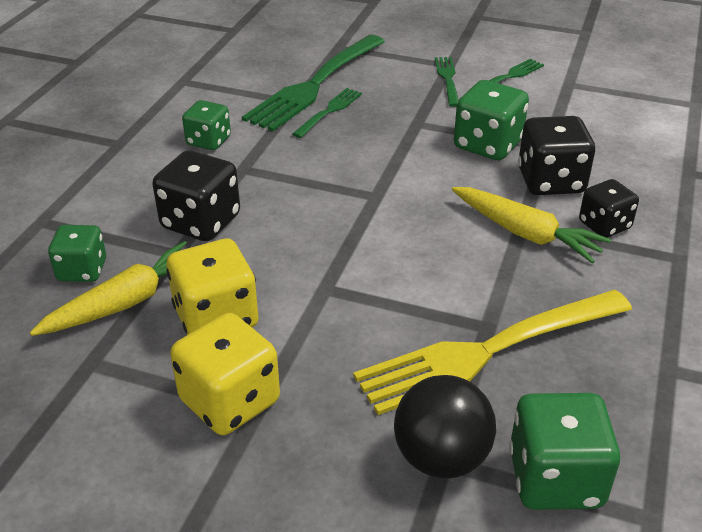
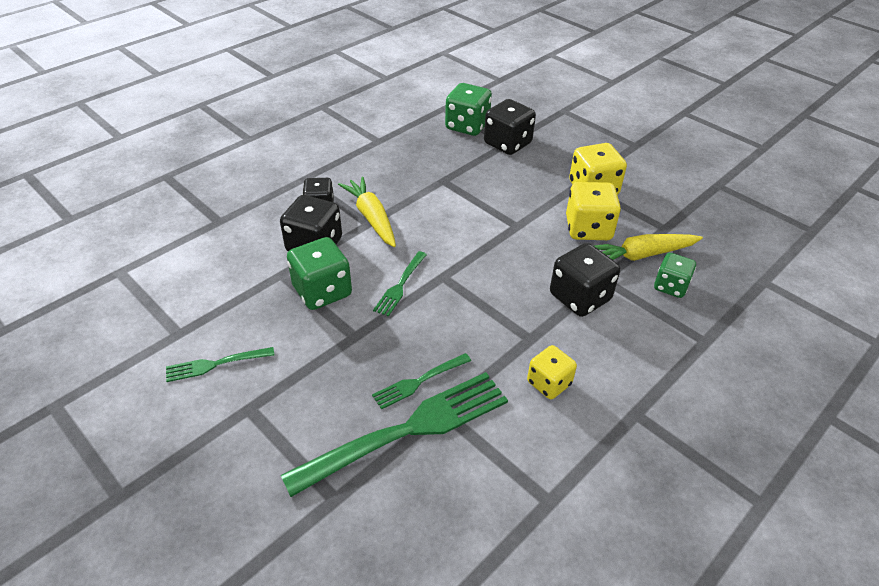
camera: 155 degrees left, 5 degrees up
(208, 141) = (549, 383): green dice -> yellow dice
(441, 457) = (507, 144): black ball -> black dice
(447, 79) = (273, 384): green fork -> green fork (400, 285)
(487, 351) = (453, 171): yellow fork -> none

